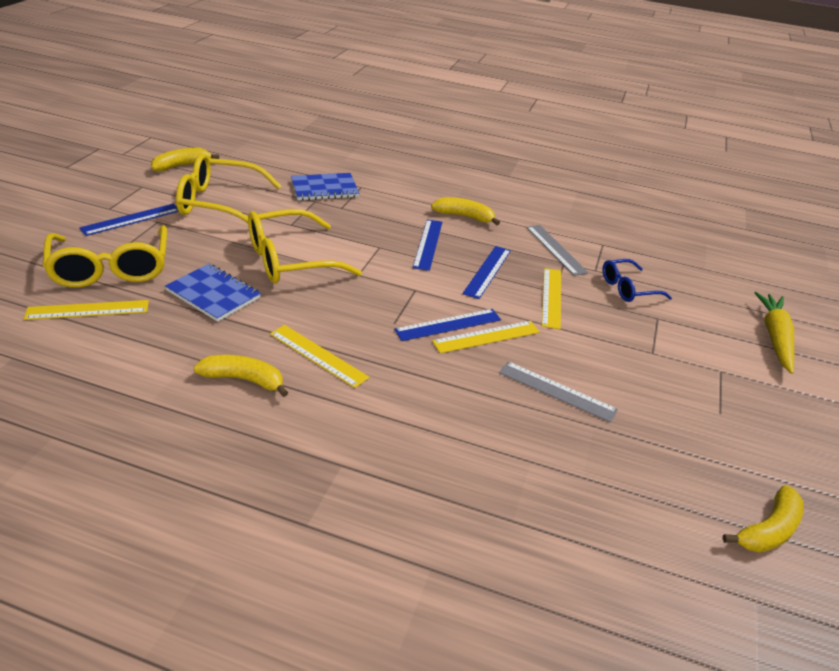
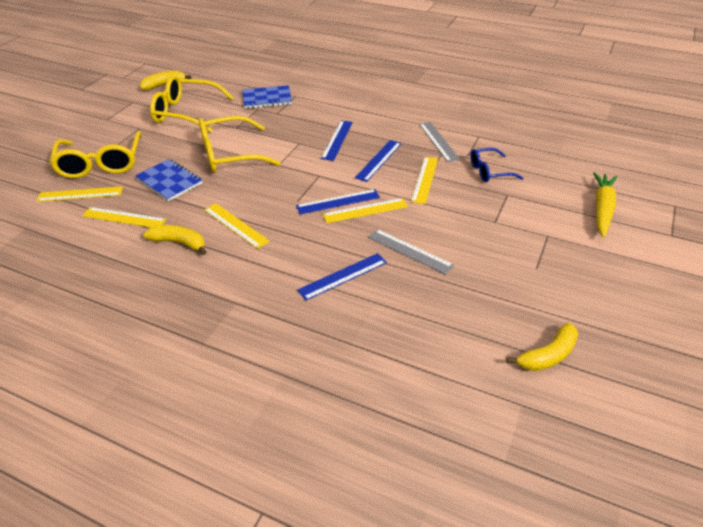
camera: 10 degrees right, 5 degrees up
(131, 219) = (120, 127): blue ruler -> blue ruler (343, 276)
(158, 344) = (124, 218): none -> yellow ruler
(464, 216) = (371, 117): yellow banana -> none

